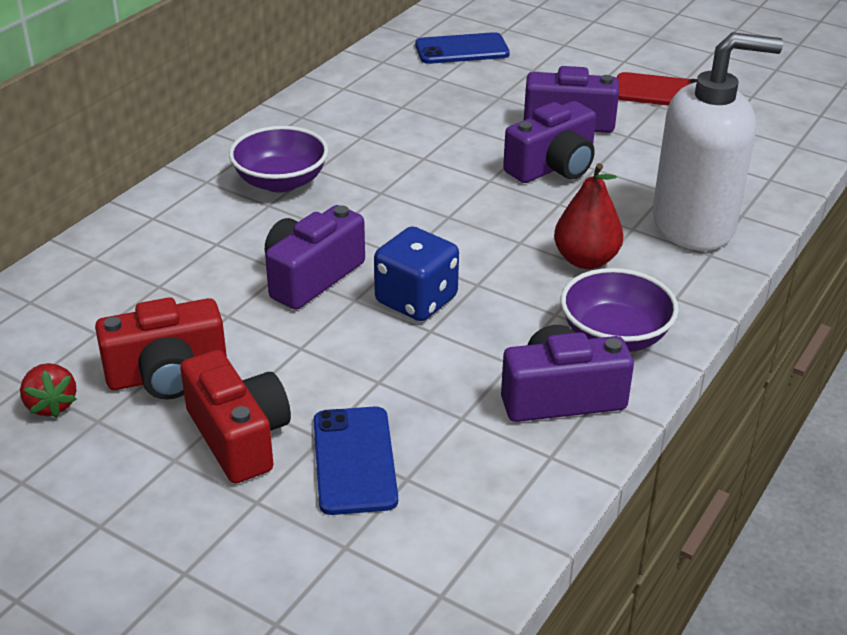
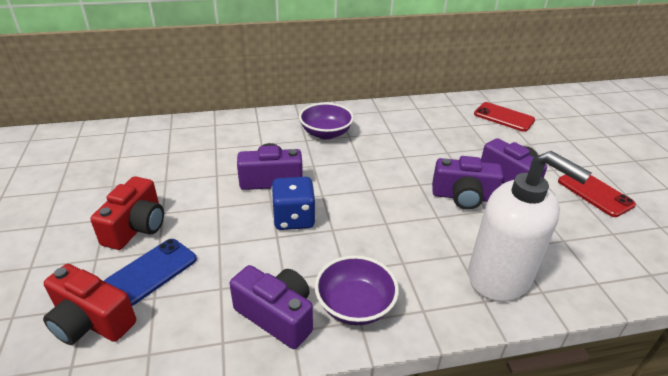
camera: 45 degrees right, 0 degrees up
(51, 405) = (111, 170): red strawberry -> none
(167, 375) = (159, 184): red camera -> red camera (91, 321)
(462, 50) = (503, 117): blue phone -> red phone
(585, 260) = (405, 254): red pear -> none

